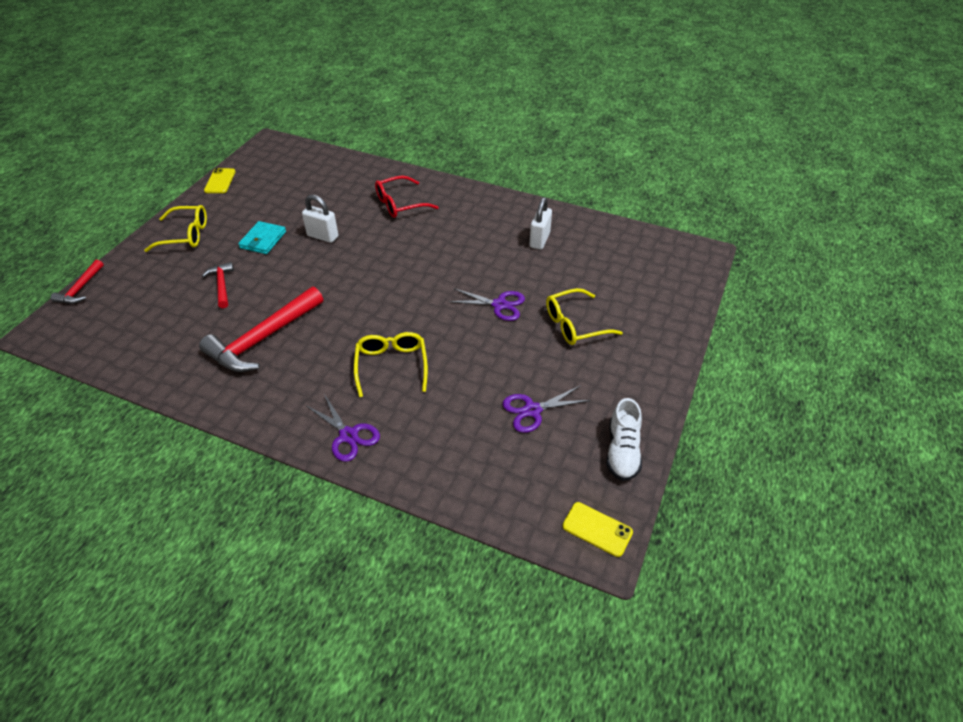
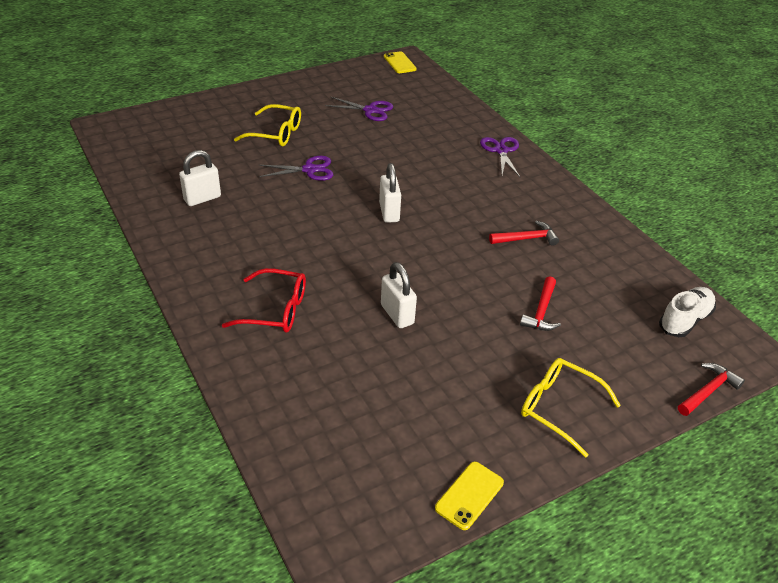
camera: 145 degrees left, 5 degrees down
(263, 240) = (466, 346): turquoise wallet -> none
(263, 339) = (526, 238): red hammer -> red hammer, size x0.52
(391, 366) = (436, 172): yellow glasses -> none
(395, 302) = (389, 212): none -> white padlock
(499, 305) = (309, 170): purple scissors -> purple scissors turned 120 degrees clockwise
(622, 451) = (345, 76): white shoe -> white shoe (684, 320)

